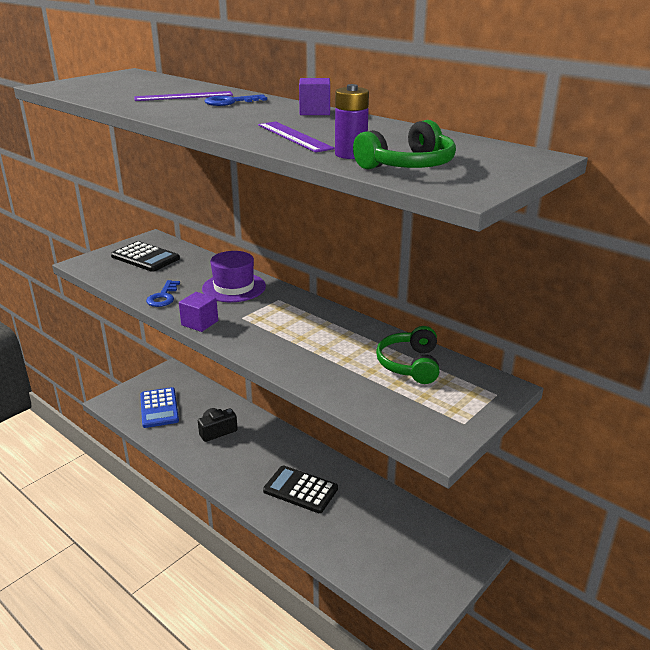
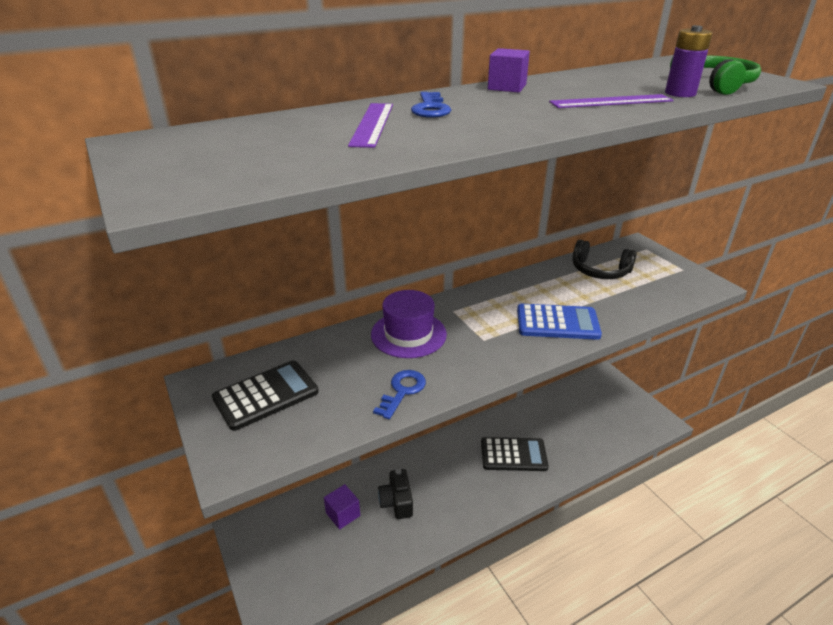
camera: 70 degrees left, 5 degrees up
(159, 408) = (322, 553): blue calculator -> blue calculator (557, 323)
(163, 297) = (402, 391): blue key -> blue key turned 90 degrees counterclockwise
(200, 323) = (484, 370): purple cube -> purple cube (343, 514)
(300, 490) = (513, 454): black calculator -> black calculator turned 135 degrees counterclockwise
(409, 364) = (599, 271): green headphones -> black headphones

